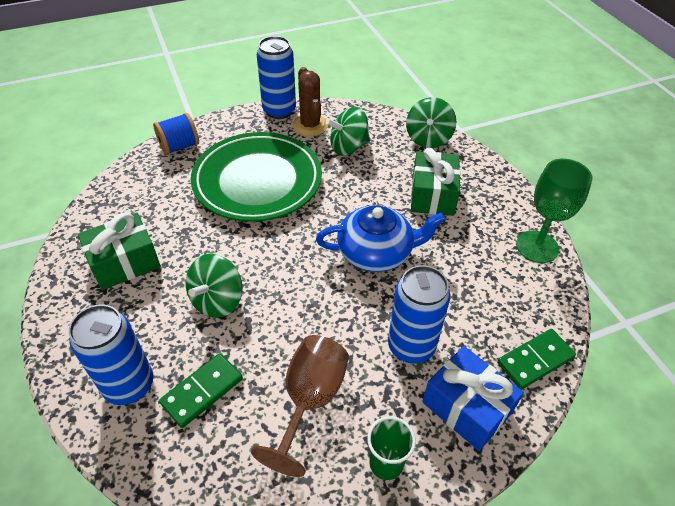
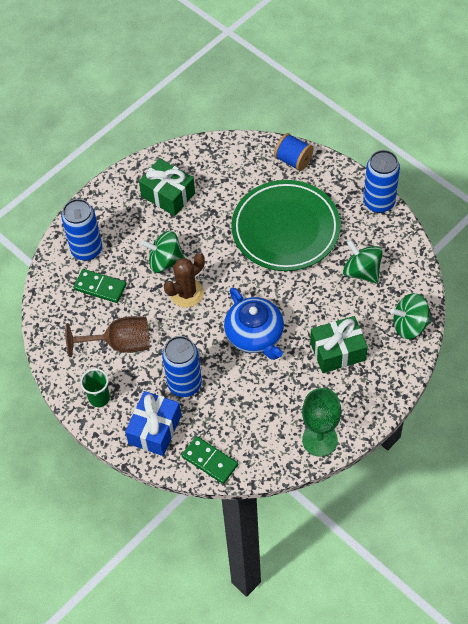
camera: 70 degrees right, 10 degrees up
(310, 125) = (373, 233): brown cactus -> brown cactus (186, 293)

